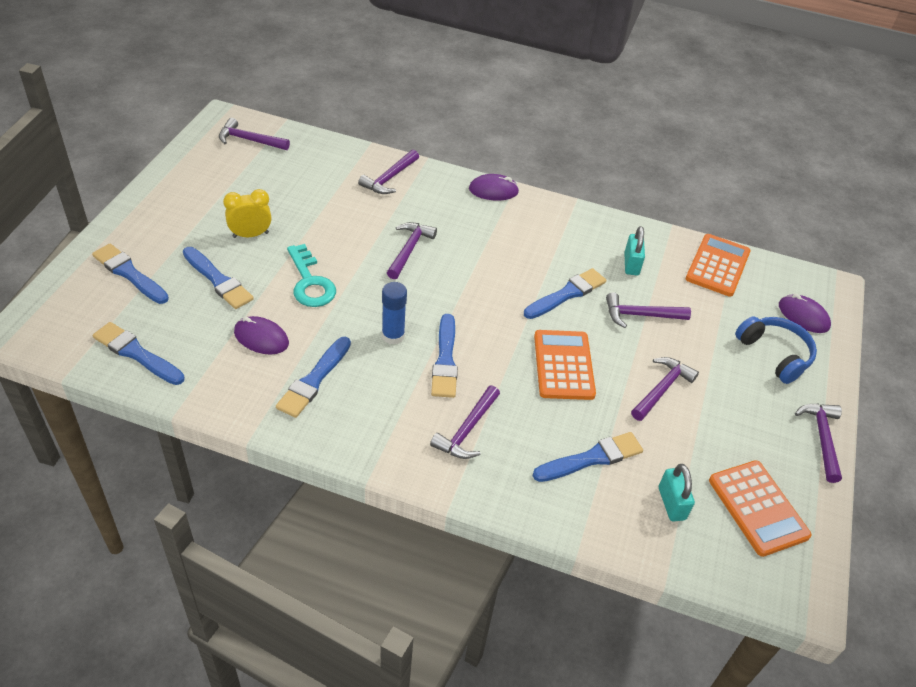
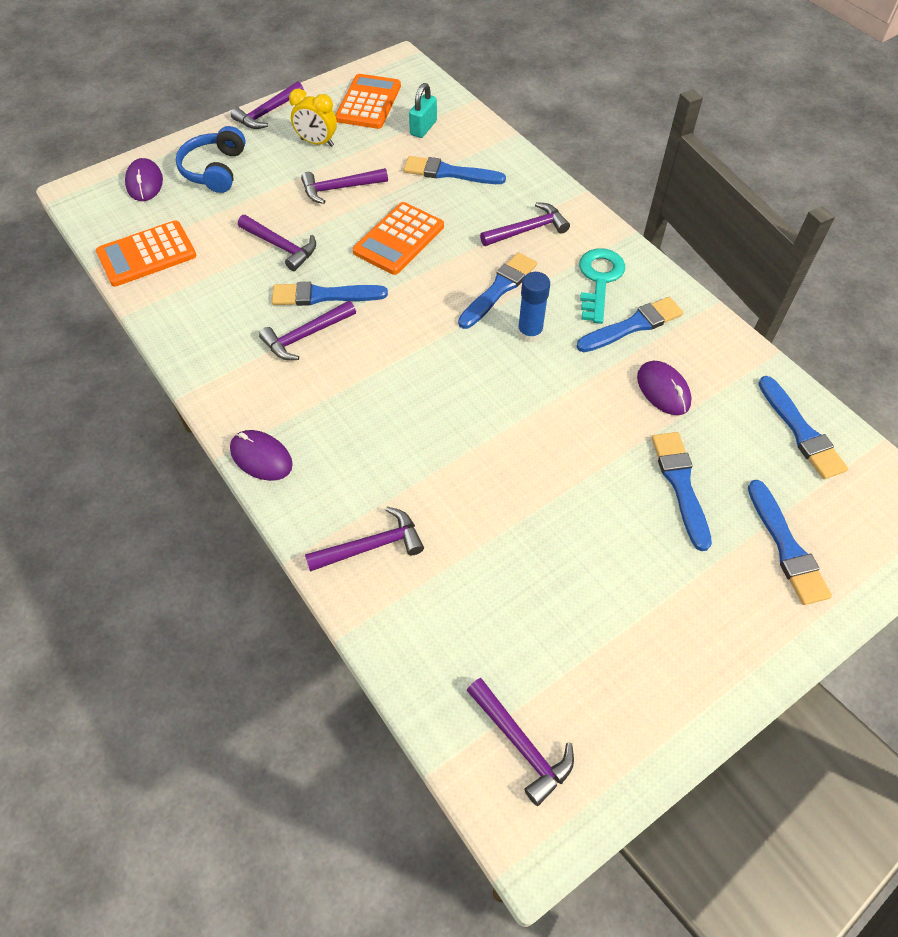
camera: 140 degrees left, 10 degrees up
(250, 235) = (611, 536): yellow clock -> yellow clock (317, 142)
(310, 282) = (576, 431): turquoise key -> turquoise key (599, 280)
(409, 250) = (436, 421): purple hammer -> purple hammer (306, 336)
(631, 264) = (225, 294): turquoise padlock -> none

